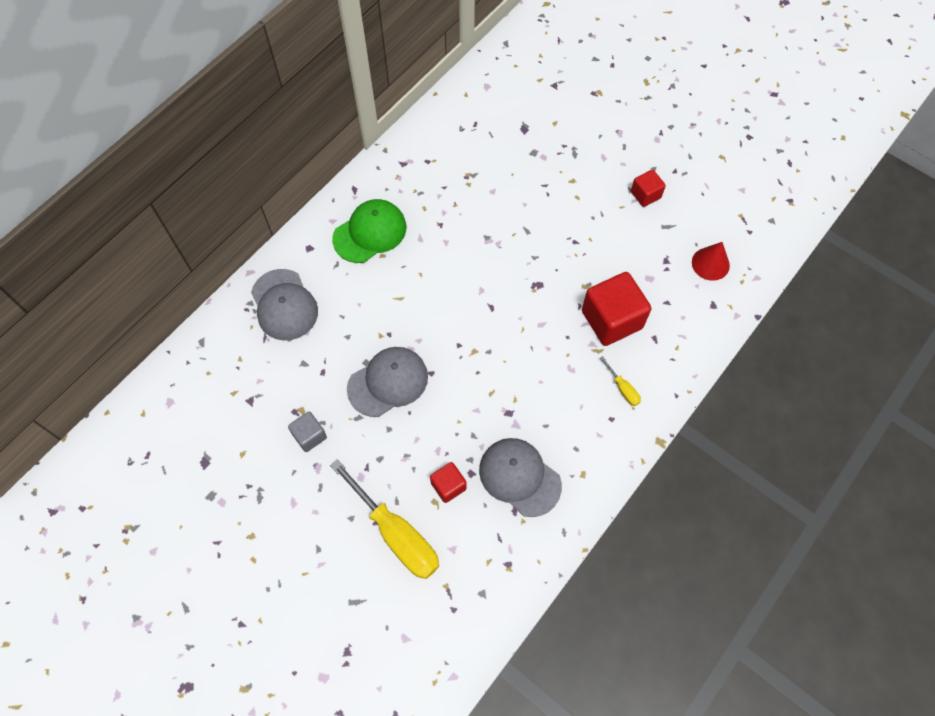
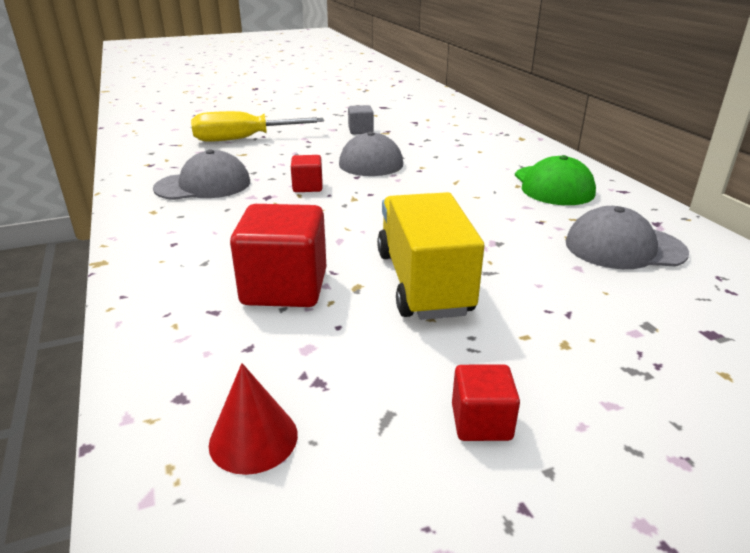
camera: 120 degrees right, 35 degrees down
(284, 305) = (493, 142): grey cap -> grey cap (624, 247)
(448, 486) = (246, 160): red cube -> red cube (307, 187)
(560, 256) = (423, 282): none -> yellow truck
(622, 388) = (191, 262): yellow screwdriver -> none

